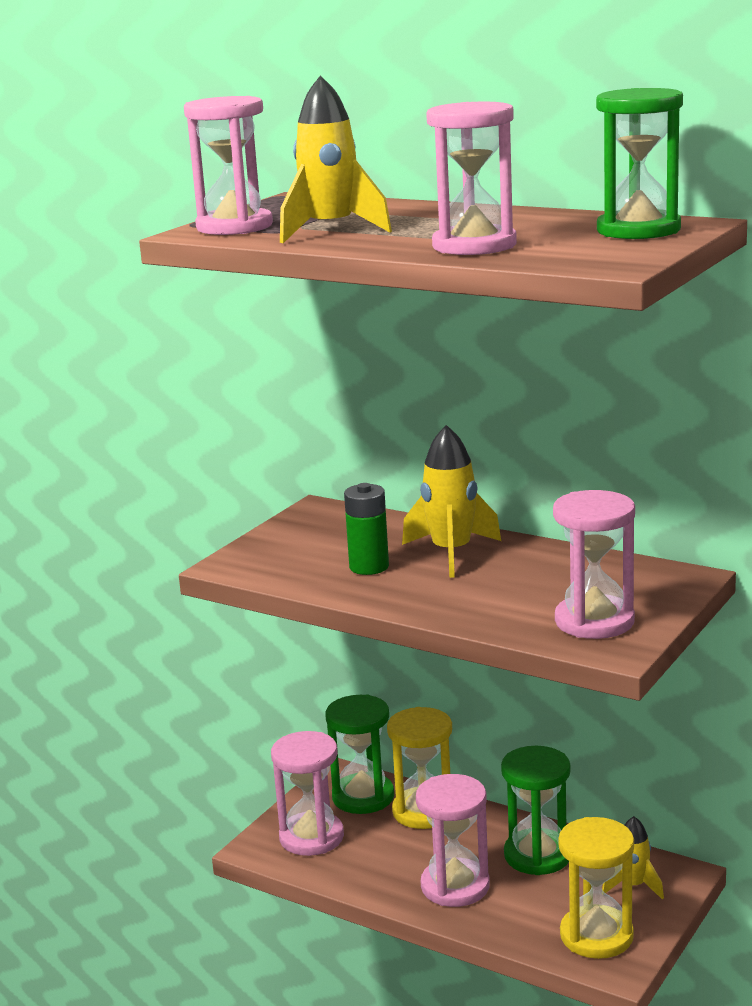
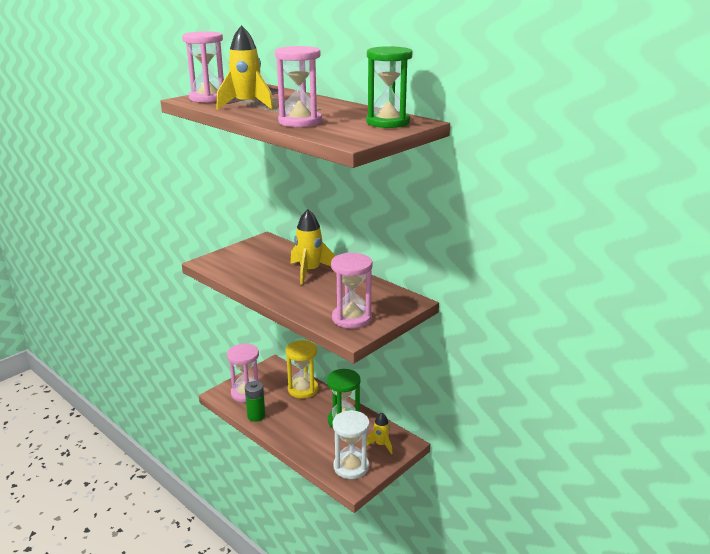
camera: 10 degrees right, 5 degrees up
(363, 797) = (279, 377): green hourglass -> none
(369, 567) = (267, 273): green battery -> green battery (256, 416)
(455, 886) = (298, 429): pink hourglass -> none
(596, 935) = (351, 467): yellow hourglass -> white hourglass

